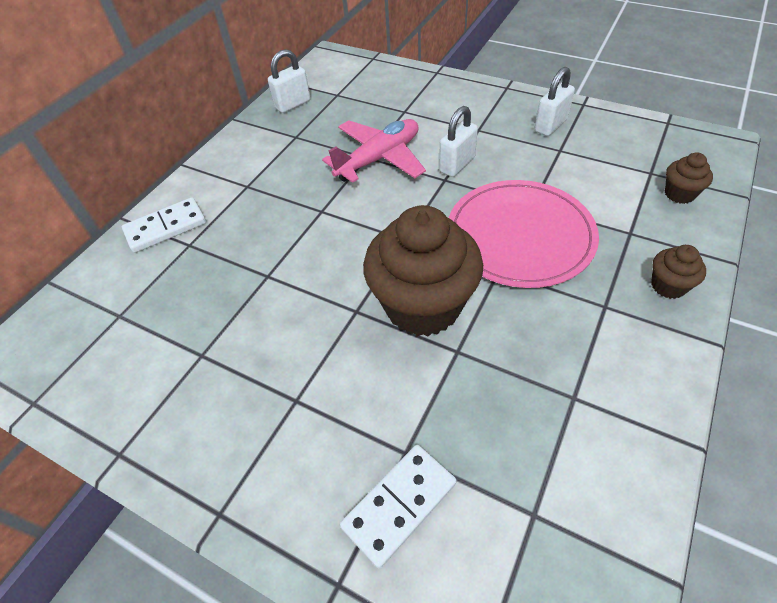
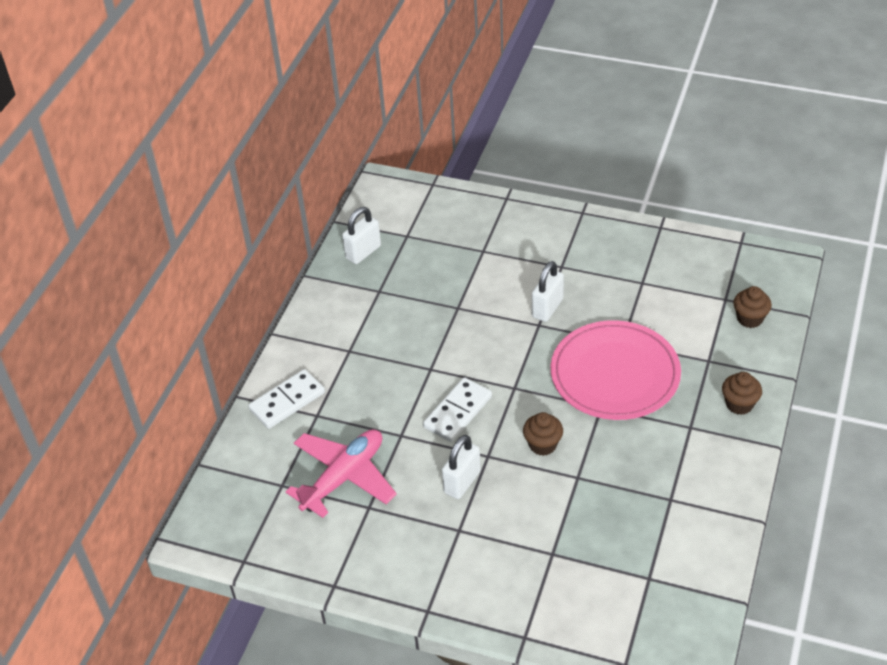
camera: 10 degrees left, 5 degrees down
(379, 159) = (471, 308): pink plane -> pink plane (343, 477)
(399, 504) = (555, 586): white domino -> white domino (457, 412)
(423, 306) = (542, 444): brown cupcake -> brown cupcake, size x0.44
(550, 125) = (630, 256): white padlock -> white padlock (462, 482)

